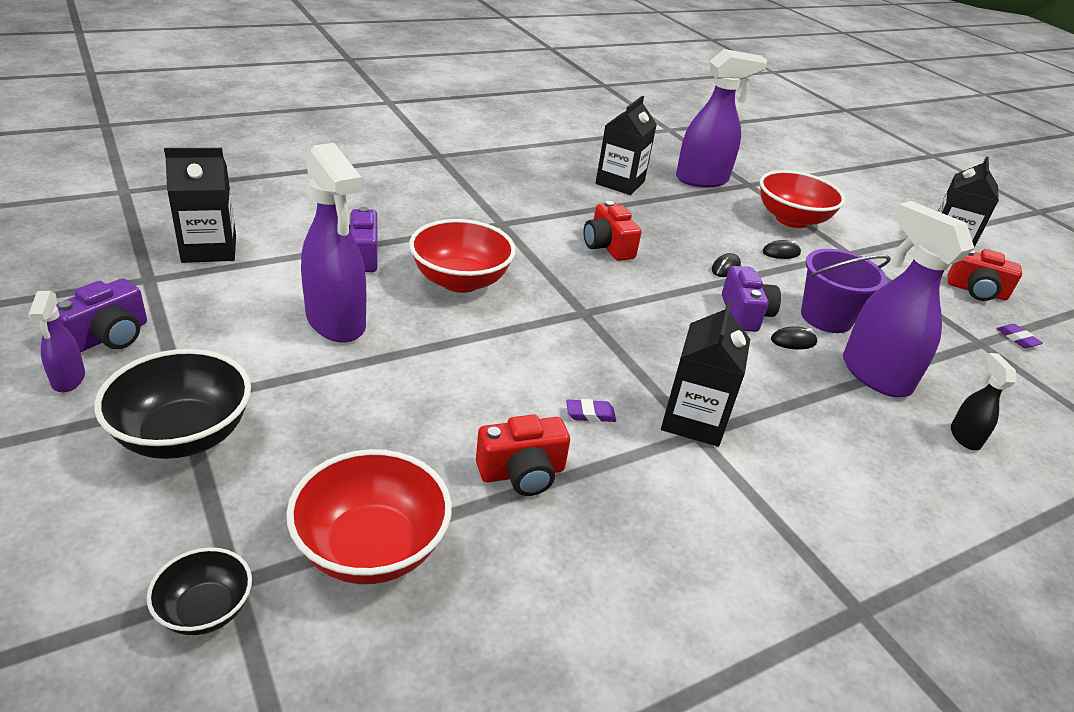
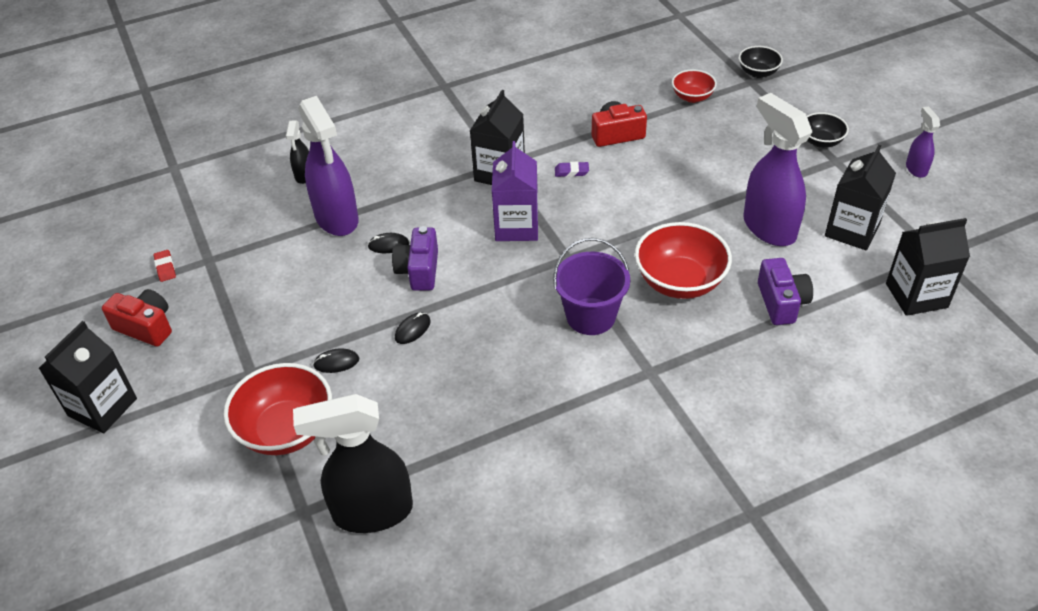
camera: 170 degrees left, 10 degrees up
(109, 336) = (920, 201): purple camera -> none
(184, 435) = (821, 141): black bowl -> black bowl, size x0.56
(371, 548) = (692, 97): red bowl -> red bowl, size x0.56
(607, 246) = (533, 347): red camera -> none
(620, 183) = (497, 482): black carton -> black carton (852, 230)
(650, 349) = (516, 226): none -> purple carton
(702, 180) = (372, 512): purple spray bottle -> black spray bottle
(826, 318) = (341, 274): purple bucket -> purple bucket (590, 316)
(1017, 338) = (165, 268): purple eraser -> red eraser

